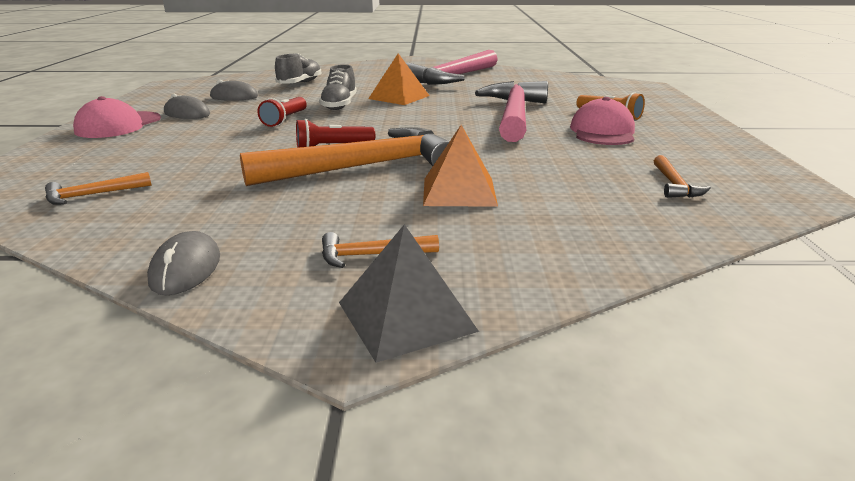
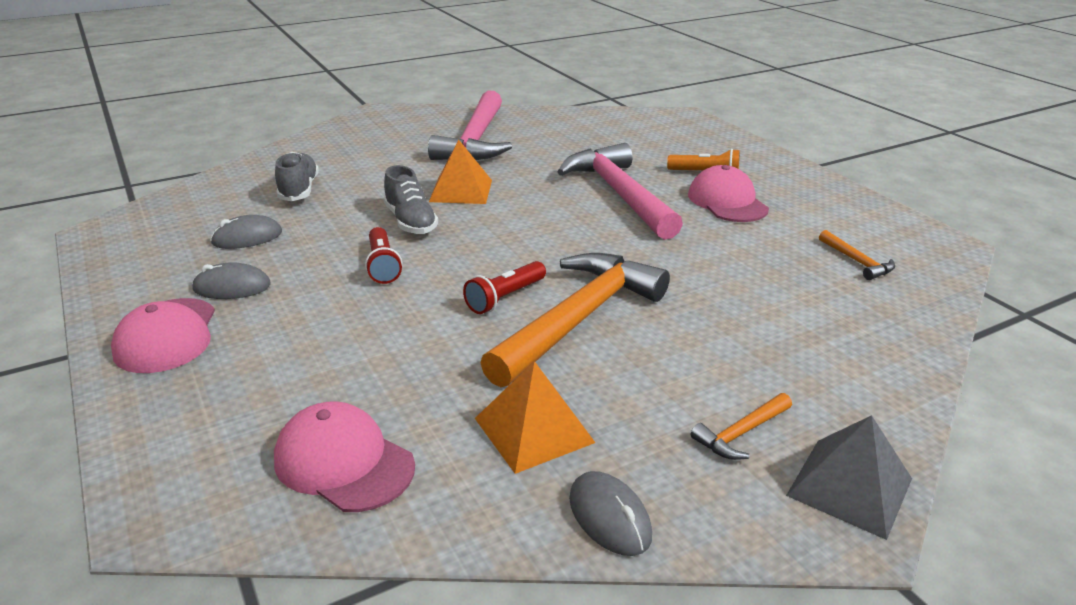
camera: 30 degrees left, 5 degrees up
(93, 195) = (344, 462): orange hammer -> pink cap
(459, 191) = (708, 325): orange pyramid -> orange pyramid (534, 430)

